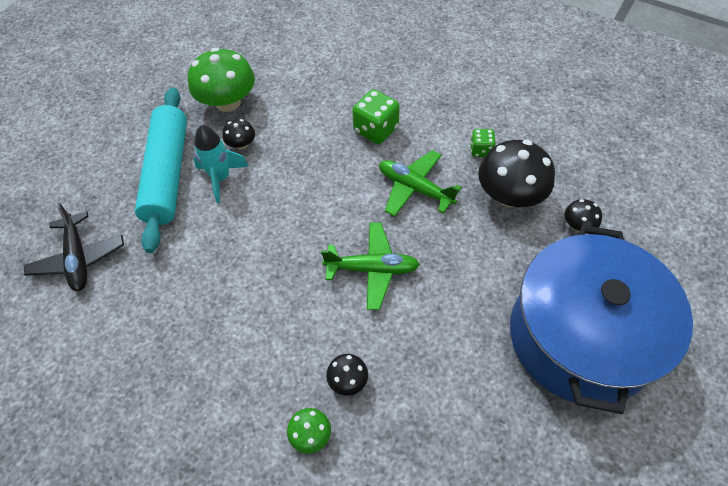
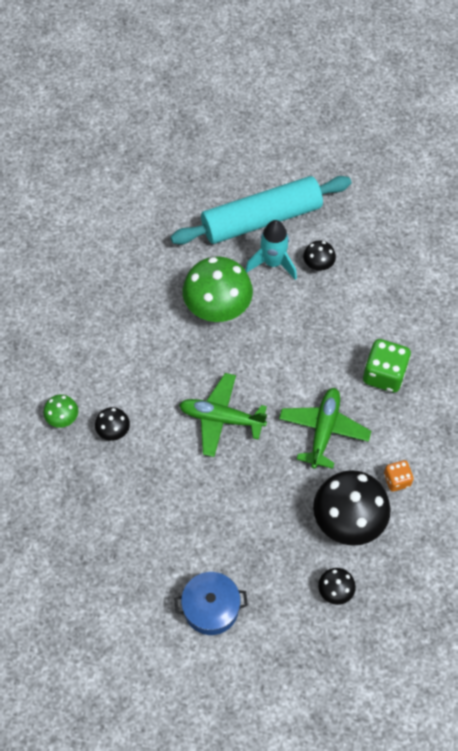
camera: 70 degrees right, 5 degrees up
(78, 258) = (155, 193): black plane -> none
(228, 102) = (365, 231): green mushroom -> green mushroom (217, 306)
(372, 269) = (221, 418): green plane -> green plane turned 120 degrees clockwise
(481, 150) = (396, 480): green dice -> orange dice
(580, 337) = (211, 608): blue pot -> blue pot, size x0.42

